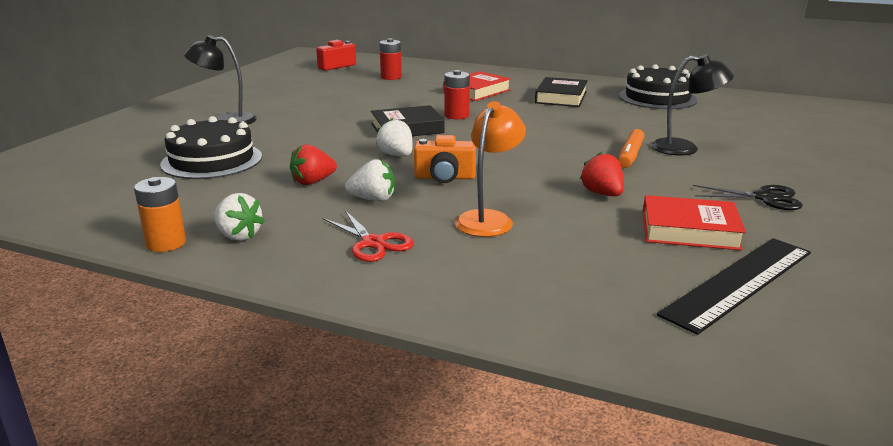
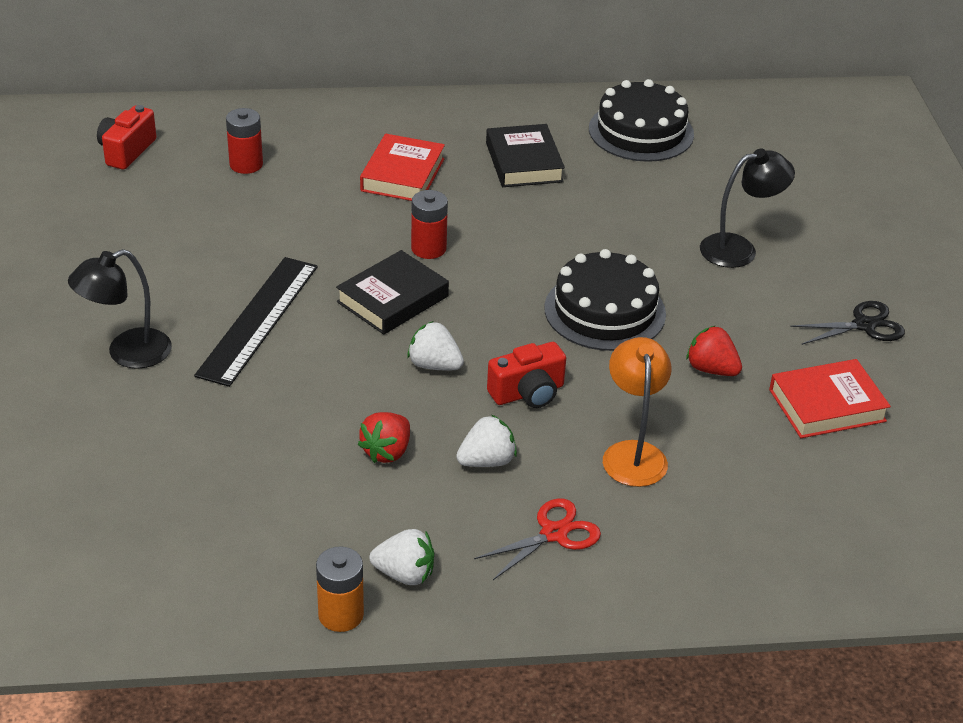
camera: 30 degrees left, 15 degrees up
(212, 160) = (214, 450): black cake -> black cake (605, 311)
(373, 243) = (554, 533): red scissors -> red scissors turned 60 degrees counterclockwise
(445, 177) = (528, 393): orange camera -> red camera
(630, 155) = (692, 282): orange marker -> none
(739, 282) = (906, 470): black ruler -> black ruler (258, 320)

